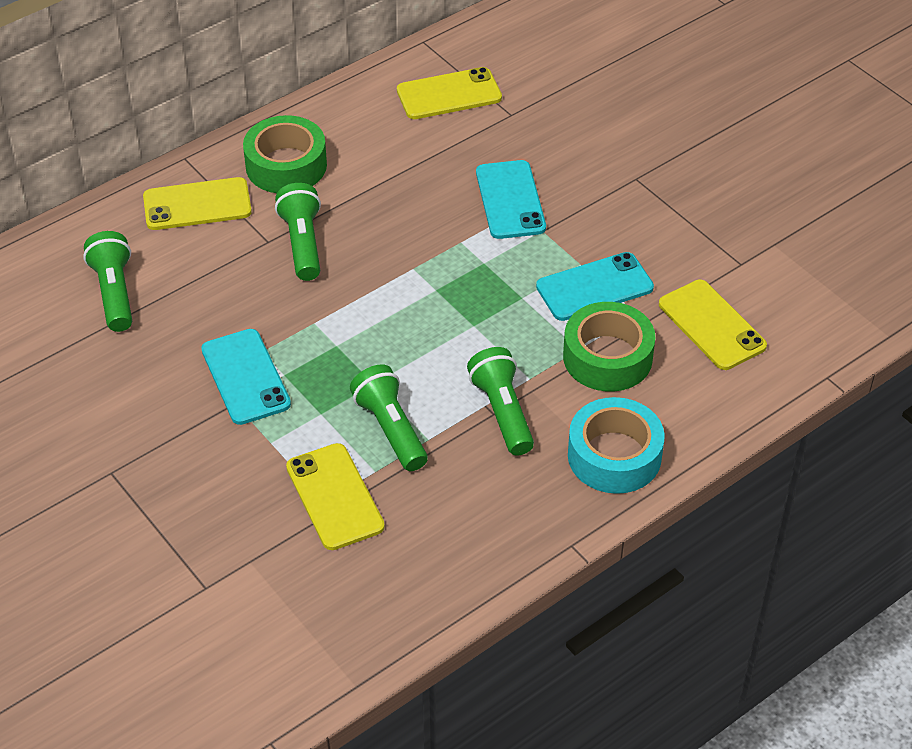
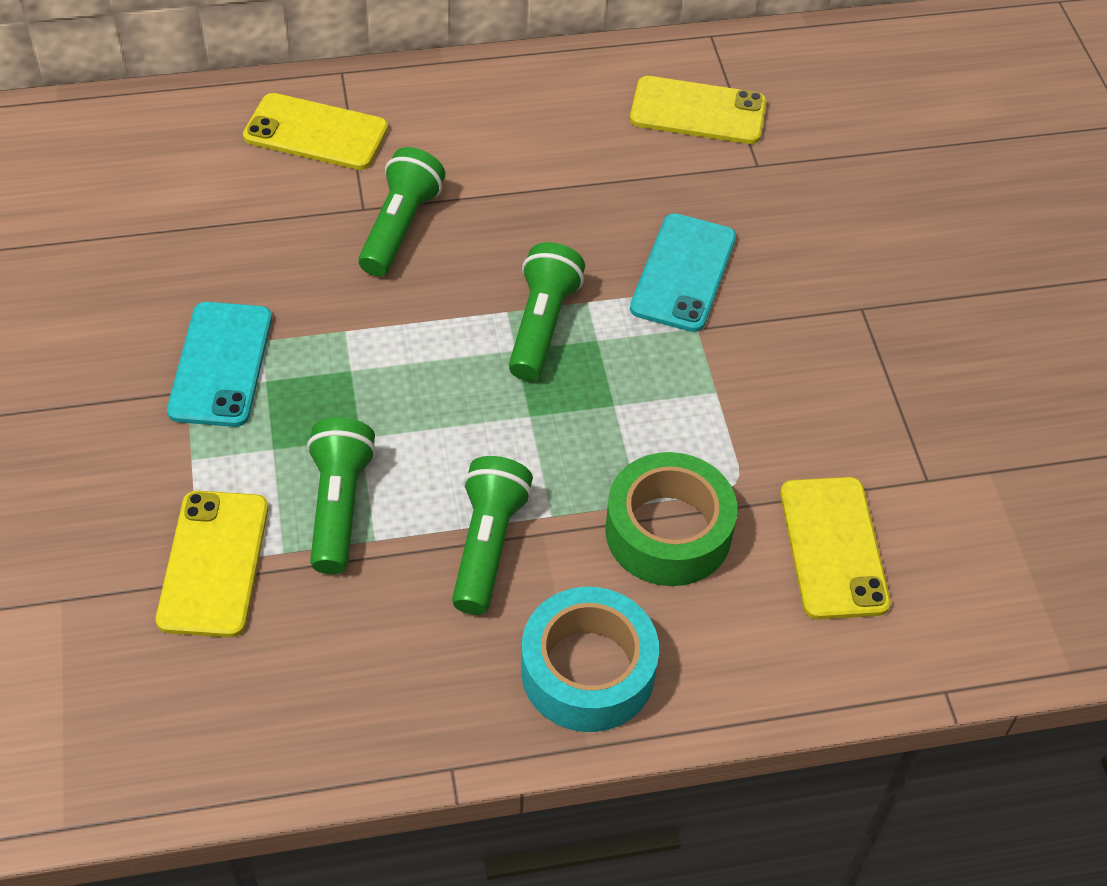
camera: 25 degrees right, 5 degrees up
(114, 293) = (152, 200): green flashlight -> green flashlight (542, 325)
(286, 165) = (448, 125): green tape -> none
(594, 287) = (713, 430): turquoise phone -> none

